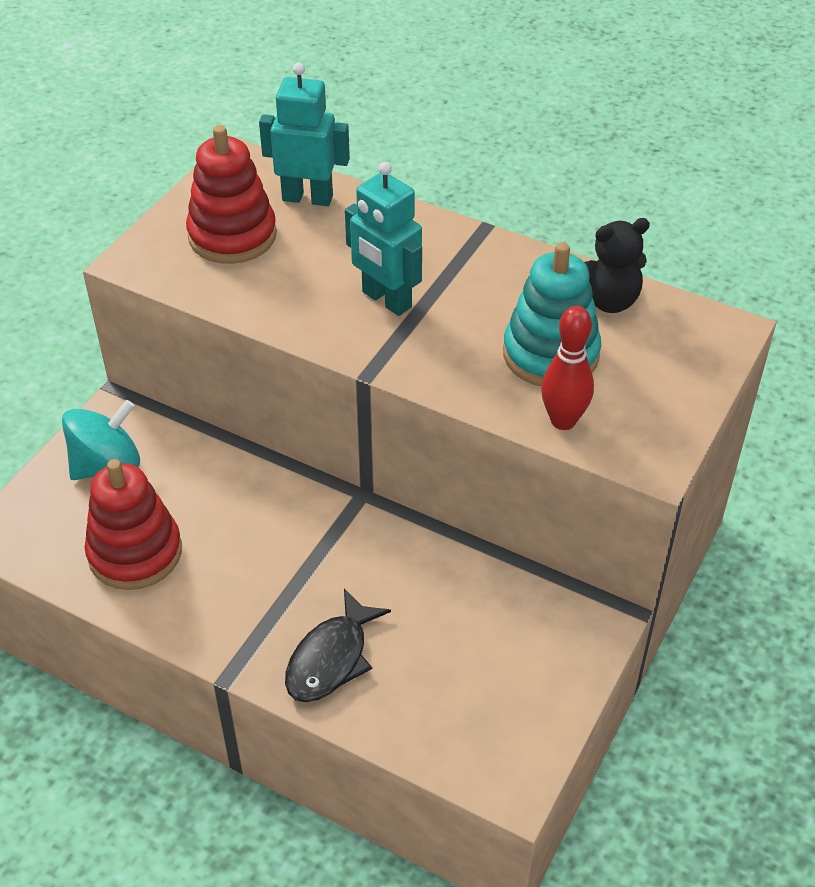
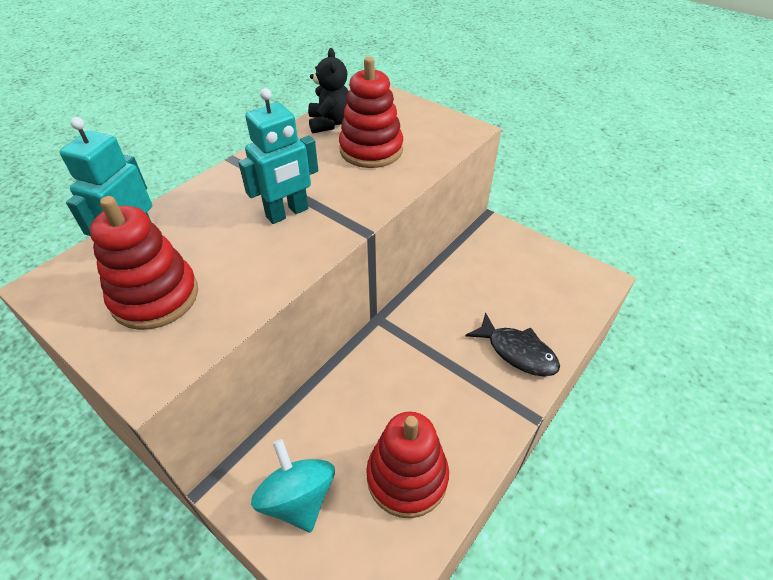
camera: 80 degrees left, 0 degrees up
(550, 354) = (371, 150): turquoise stacking toy -> red stacking toy
(563, 421) = (431, 154): red bowling pin -> none

